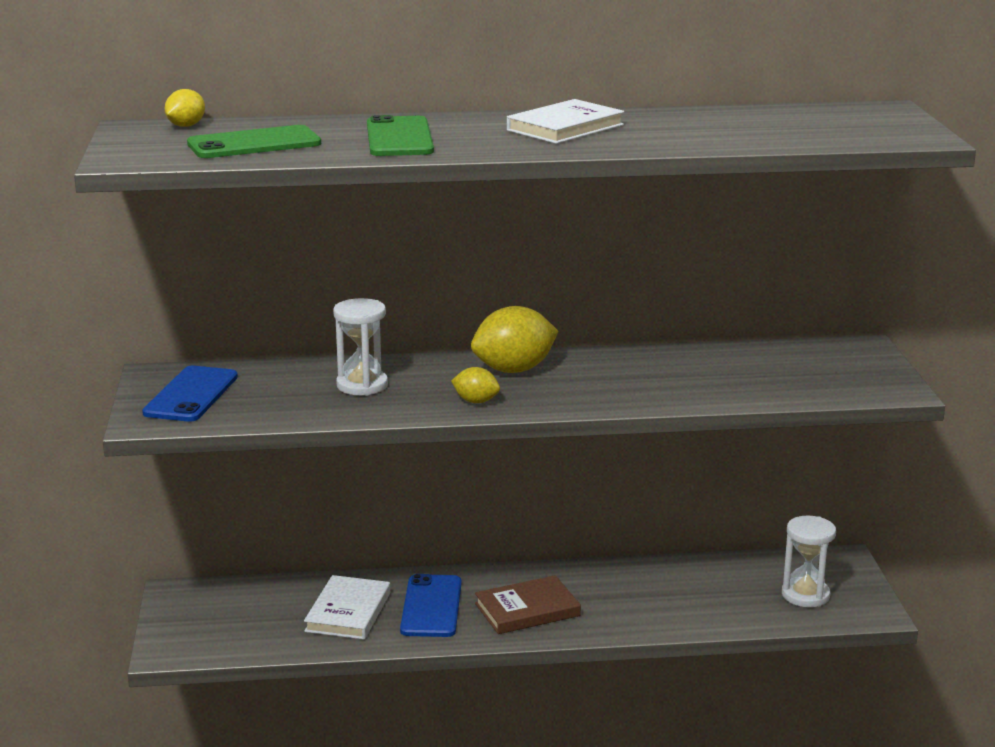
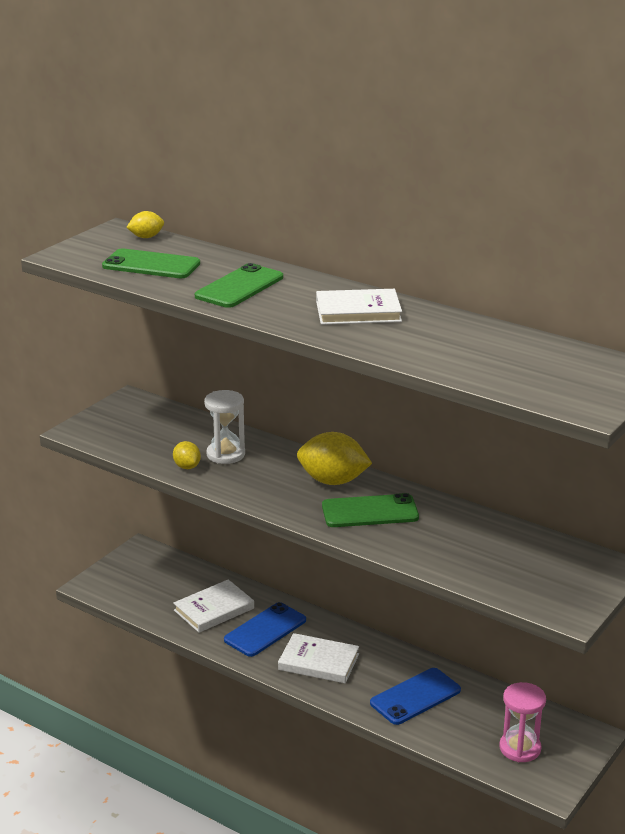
camera: 40 degrees right, 5 degrees up
(191, 395) = (126, 422): blue phone -> blue phone (415, 697)
(476, 401) = (271, 495): yellow lemon -> yellow lemon (187, 467)
(527, 610) = (318, 662): brown book -> white book
(595, 380) = (370, 511): none -> green phone
(805, 595) = (520, 748): white hourglass -> pink hourglass

